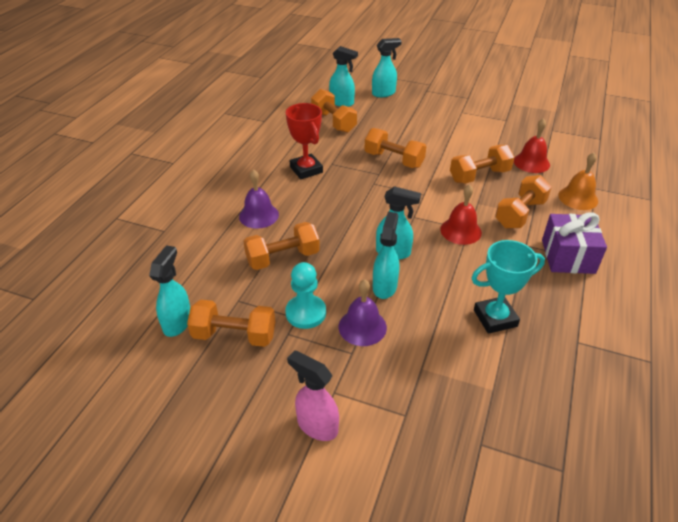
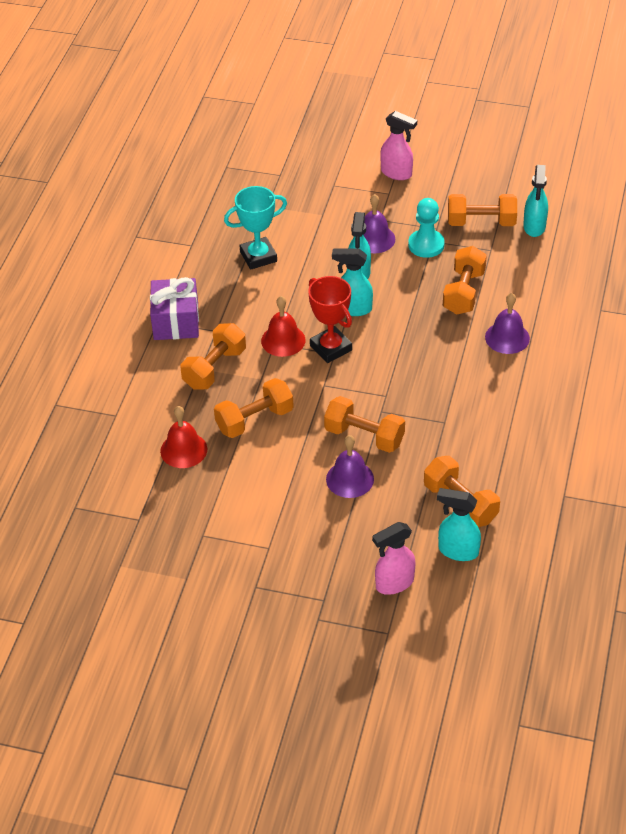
camera: 175 degrees right, 5 degrees up
(283, 258) = (464, 292): orange dumbbell -> orange dumbbell turned 45 degrees counterclockwise
(306, 170) = (474, 408): red trophy -> red trophy (331, 348)
(384, 93) = (394, 583): turquoise spray bottle -> pink spray bottle
(407, 138) = (350, 479): none -> purple bell
(578, 198) = (141, 397): orange bell -> none

